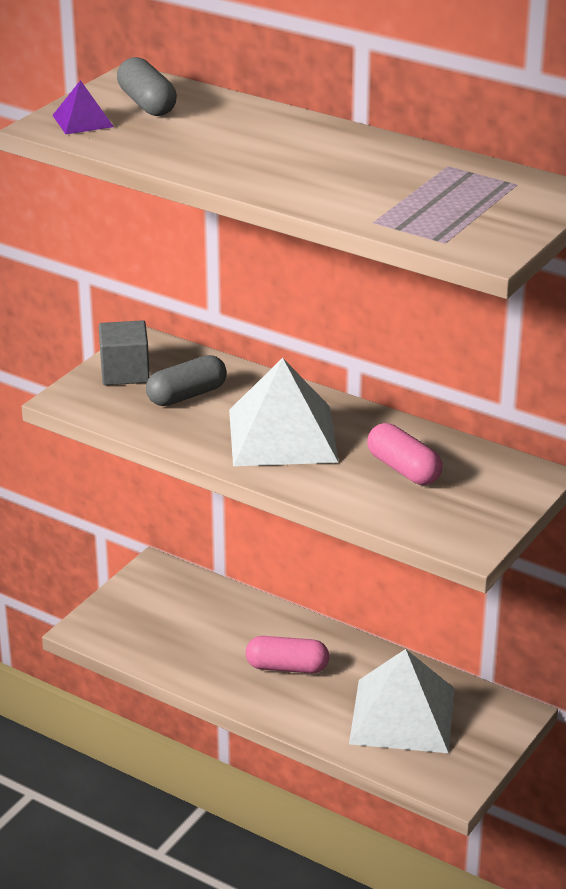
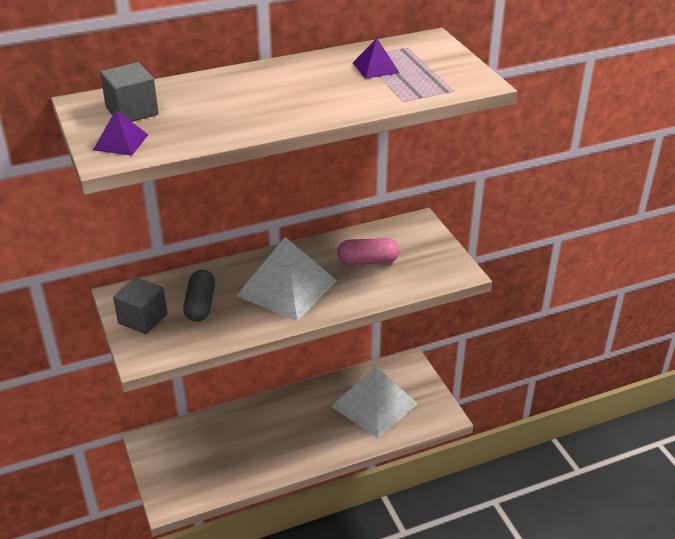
camera: 55 degrees left, 5 degrees up
(147, 104) = (132, 111): grey capsule -> grey cube
(287, 667) = (293, 429): pink capsule -> none
(430, 183) = (375, 67): none -> purple pyramid

